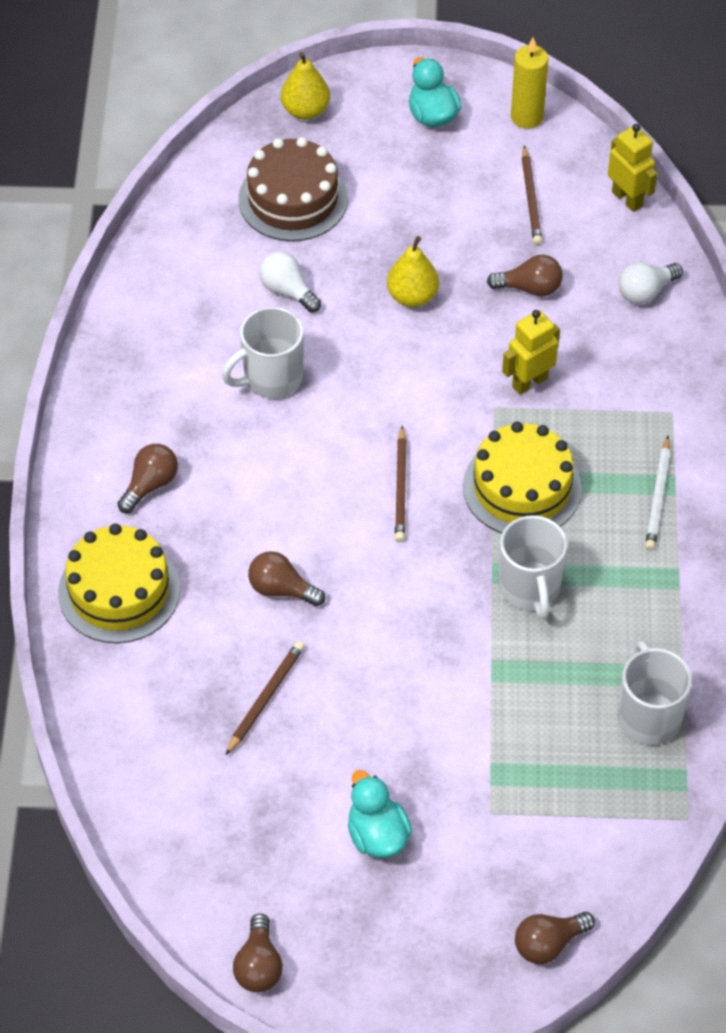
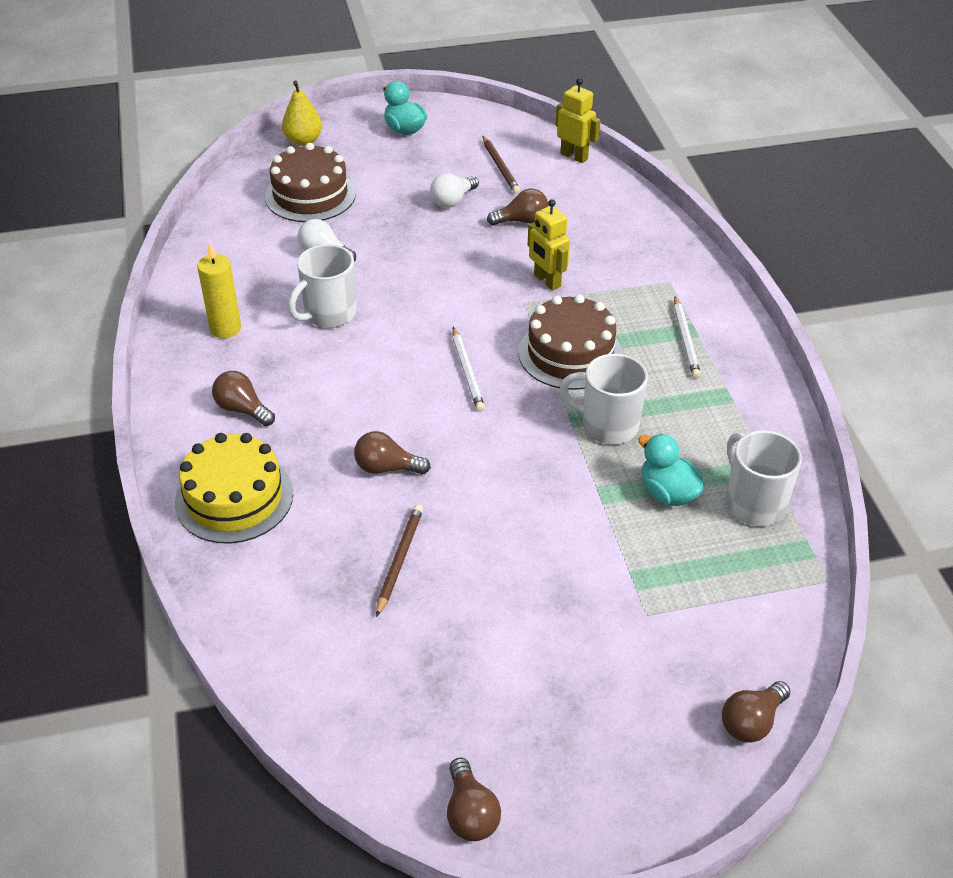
camera: 15 degrees left, 10 degrees down
(150, 485) = (242, 409): brown light bulb -> brown light bulb turned 75 degrees counterclockwise
(377, 835) = (547, 658): turquoise duck -> turquoise duck (667, 493)
(401, 487) = (467, 371): brown pencil -> white pencil
(412, 296) = (429, 241): yellow pear -> none
(522, 487) = (570, 353): yellow cake -> brown cake
(526, 117) = (477, 120): yellow candle -> yellow candle (225, 328)
(529, 382) = (546, 281): yellow robot -> yellow robot turned 75 degrees counterclockwise
(530, 588) = (607, 425): white mug -> white mug turned 135 degrees clockwise
(645, 291) = (613, 209): white light bulb -> white light bulb (452, 201)

